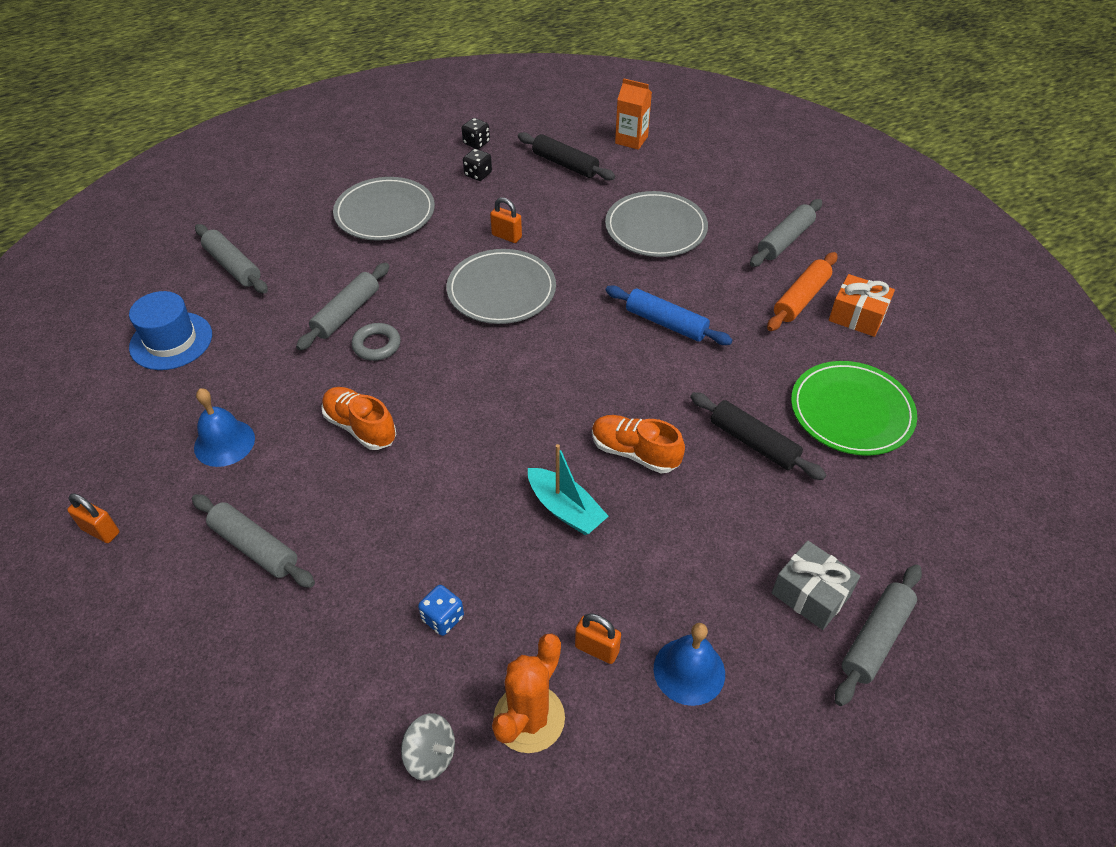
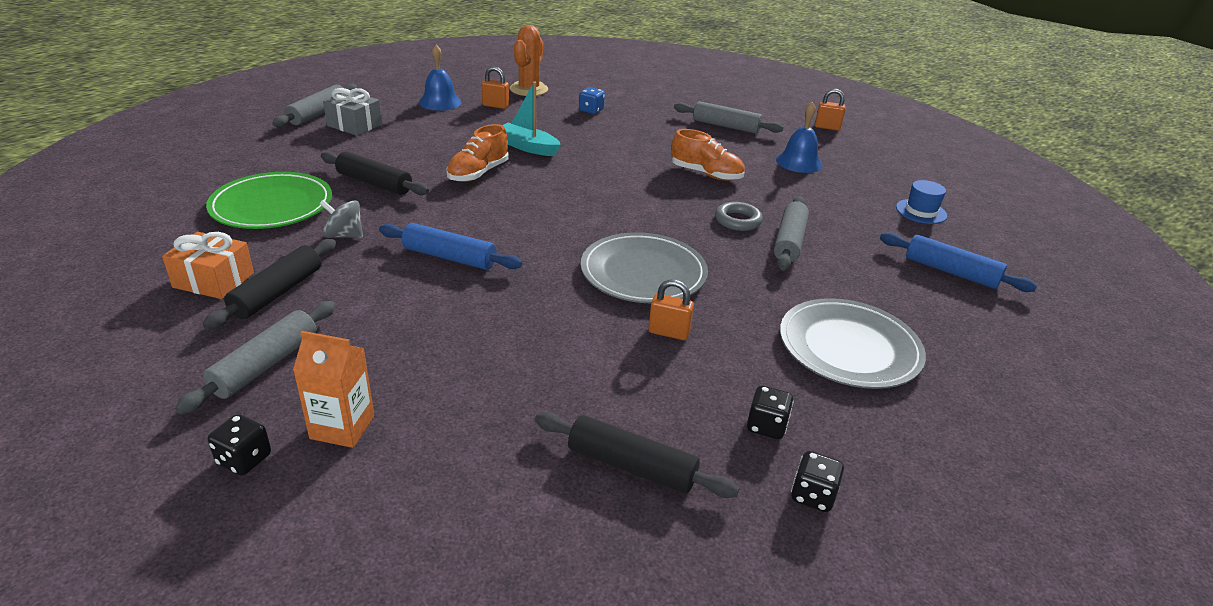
camera: 165 degrees right, 15 degrees down
(171, 341) = (921, 211): blue hat -> blue hat, size x0.66
(233, 266) = (950, 272): grey rolling pin -> blue rolling pin
(431, 755) = (575, 81): grey spinning top -> grey spinning top (344, 235)
(631, 140) = (516, 549): orange carton -> orange carton (342, 427)
(634, 453) = (478, 173): orange shoe -> orange shoe turned 105 degrees clockwise
(655, 228) = (462, 364): grey plate -> none
(774, 188) = (244, 459): none -> black dice
(801, 299) = (277, 292): orange rolling pin -> black rolling pin

